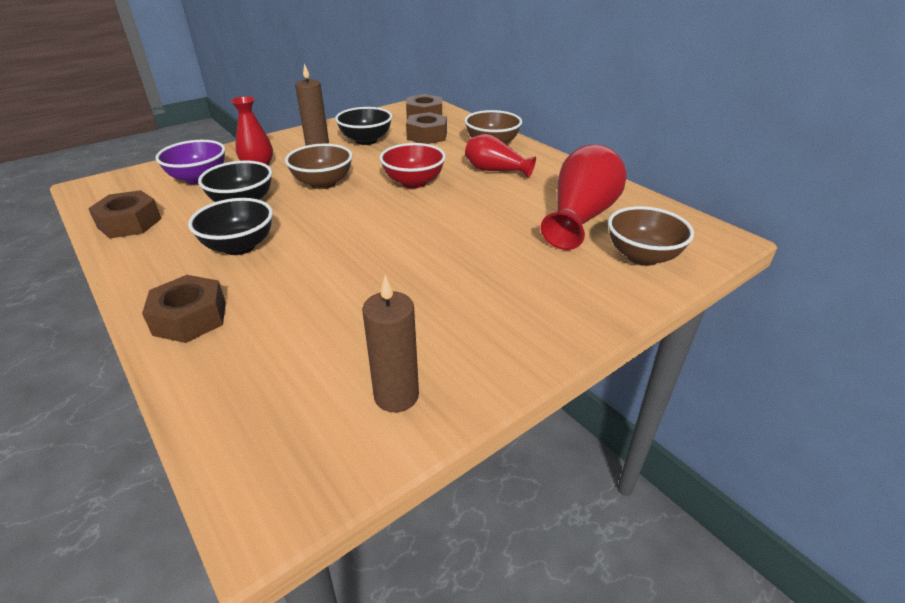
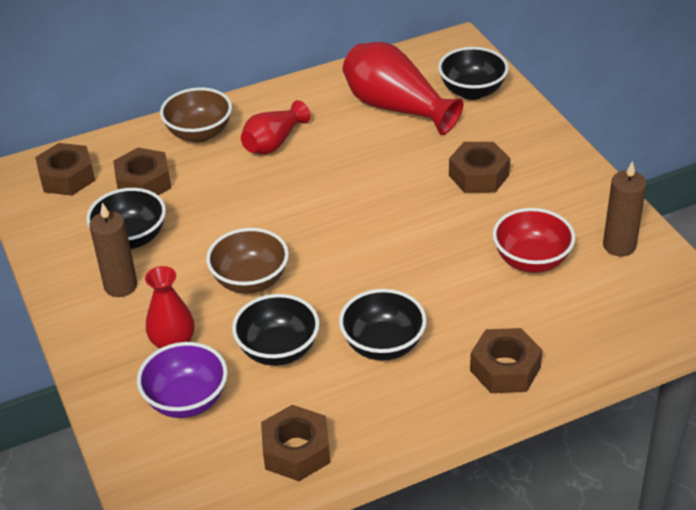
camera: 75 degrees left, 5 degrees up
(413, 182) = (278, 207): red bowl -> red bowl (531, 260)
(495, 274) = (479, 175): none -> brown nut
(642, 256) = (472, 91): brown bowl -> black bowl

